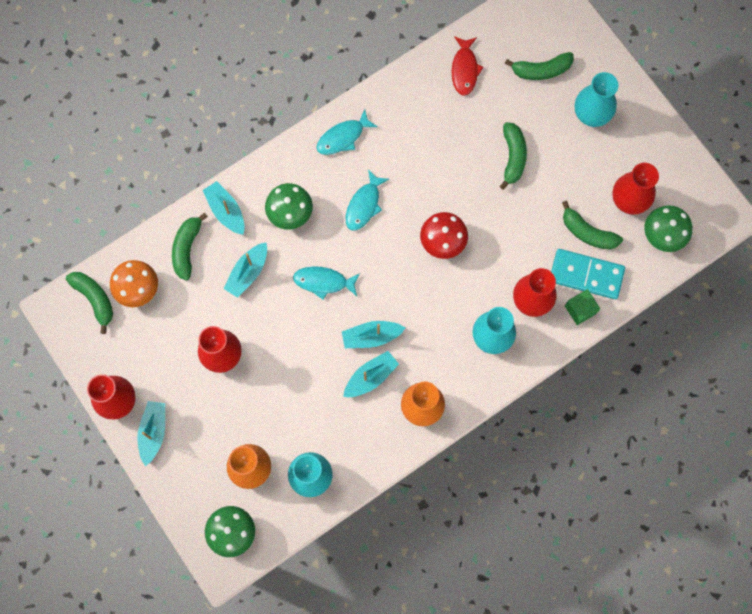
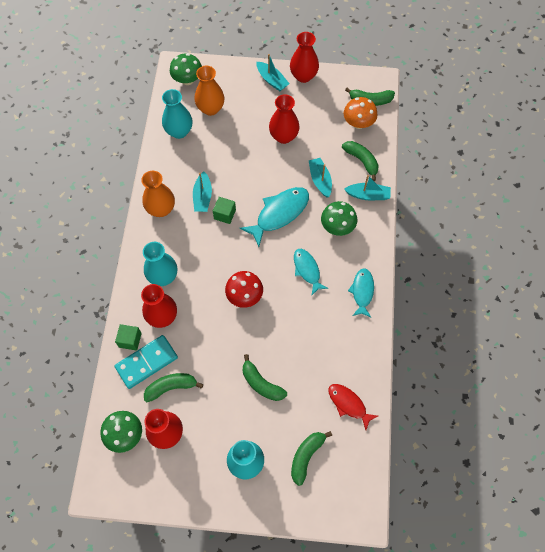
camera: 130 degrees right, 10 degrees down
(323, 282) = (279, 214): turquoise fish -> turquoise fish, size x1.59
(371, 336) = (224, 214): turquoise boat -> green cube

